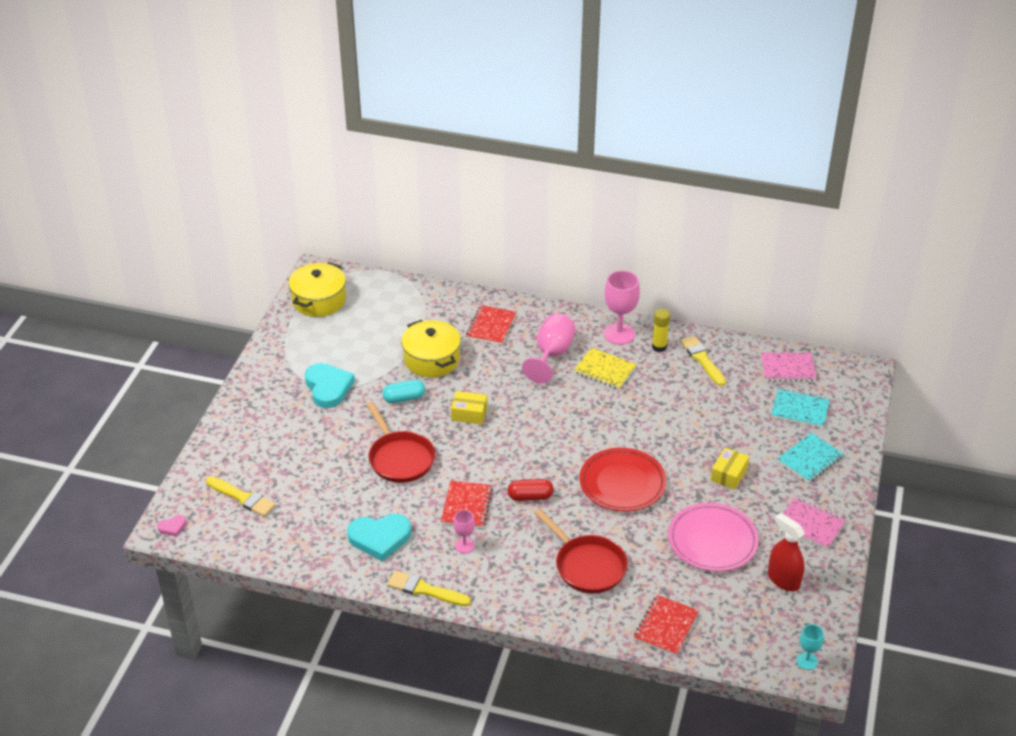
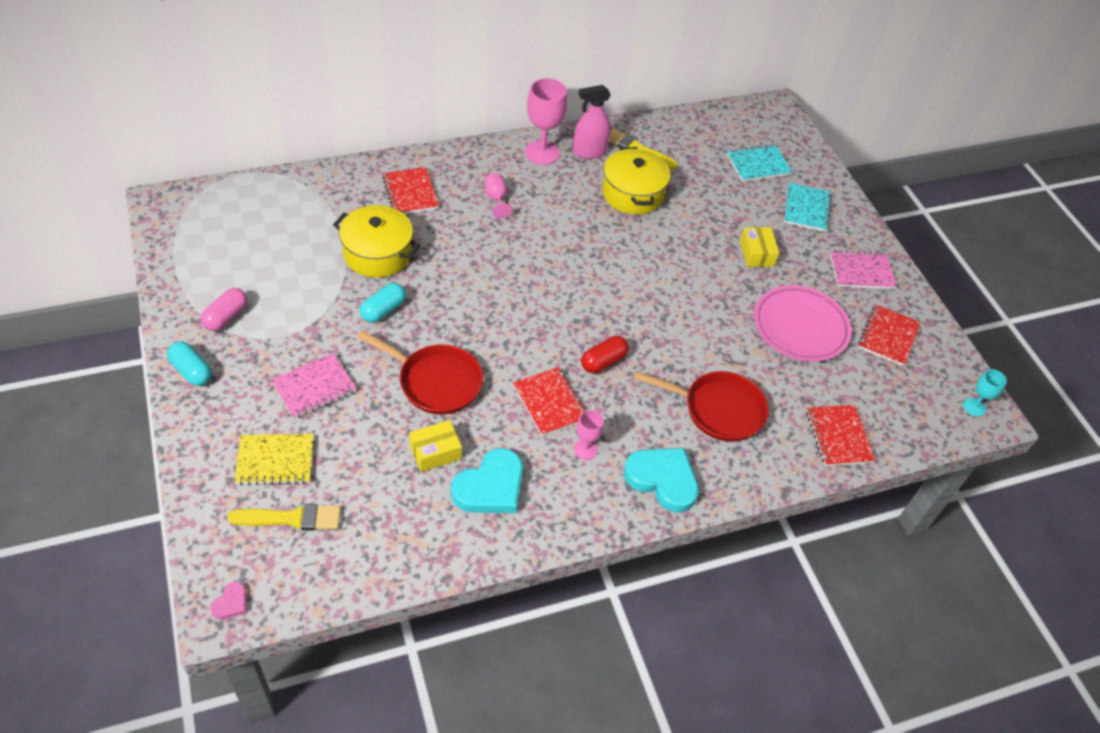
camera: 40 degrees left, 10 degrees up
(253, 385) = (192, 371): none -> turquoise capsule
(299, 361) = (226, 317): none -> pink capsule
(319, 300) = (192, 235): yellow pot -> yellow pot (632, 194)
(328, 387) = (287, 334): turquoise heart -> turquoise heart (662, 480)
(425, 590) = (588, 522): yellow brush -> none
(469, 414) = (467, 298): yellow box -> yellow box (435, 452)
(551, 354) = (496, 199): pink goblet -> pink goblet, size x0.54
(605, 370) = (560, 195): yellow notebook -> yellow notebook (275, 461)
(622, 483) = (675, 306): red plate -> none
(659, 347) = (589, 152): yellow glue stick -> pink spray bottle
(783, 580) = (888, 336): red spray bottle -> red notebook
(788, 369) = (715, 130): pink notebook -> pink notebook (314, 387)

